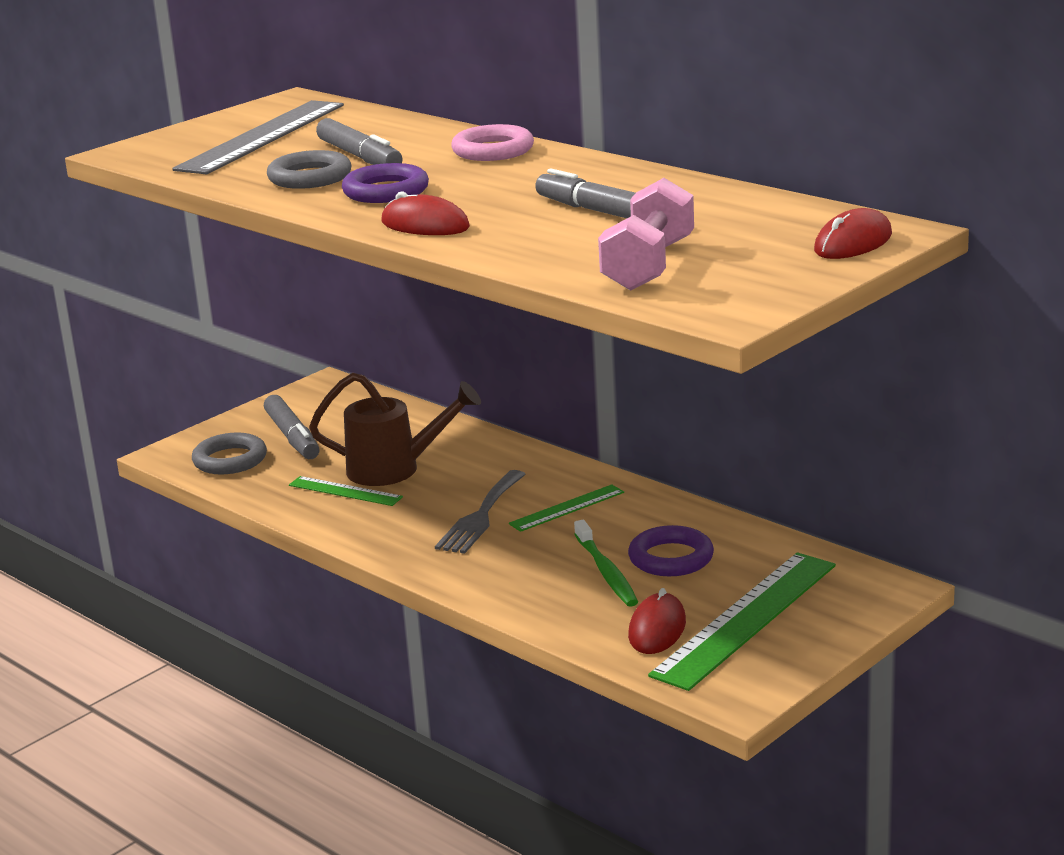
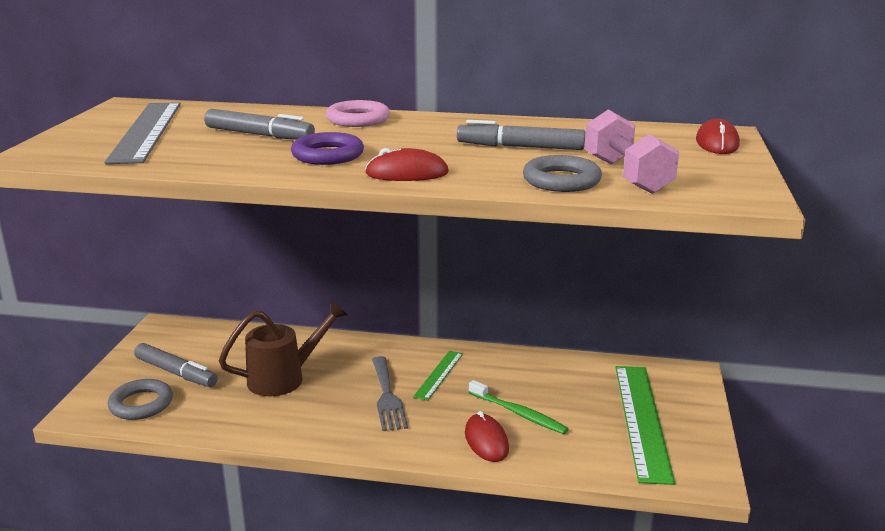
camera: 35 degrees left, 0 degrees up
(310, 177) = (243, 153): grey ring -> grey ring (561, 180)
(345, 491) = (264, 405): green ruler -> none
(657, 629) = (600, 445): red mouse -> red mouse (486, 441)
(671, 558) = (546, 391): purple ring -> none

